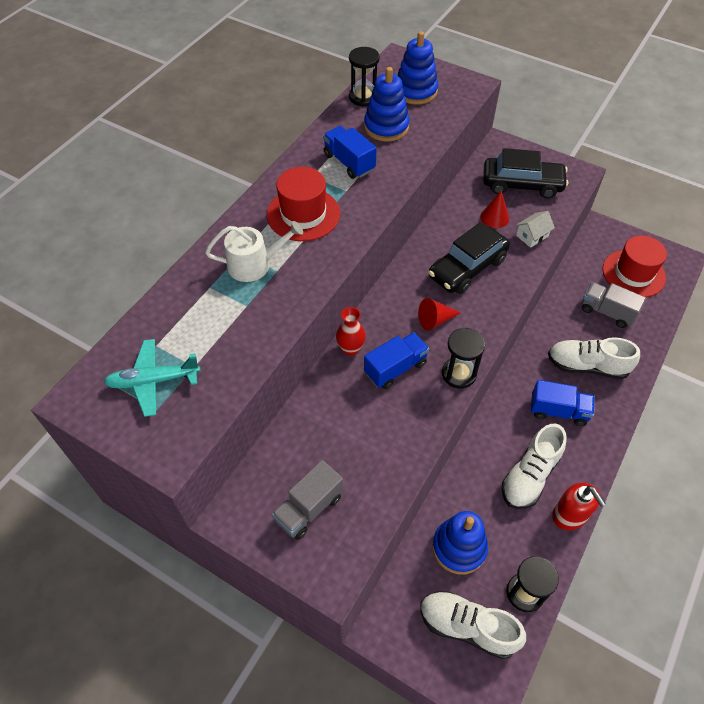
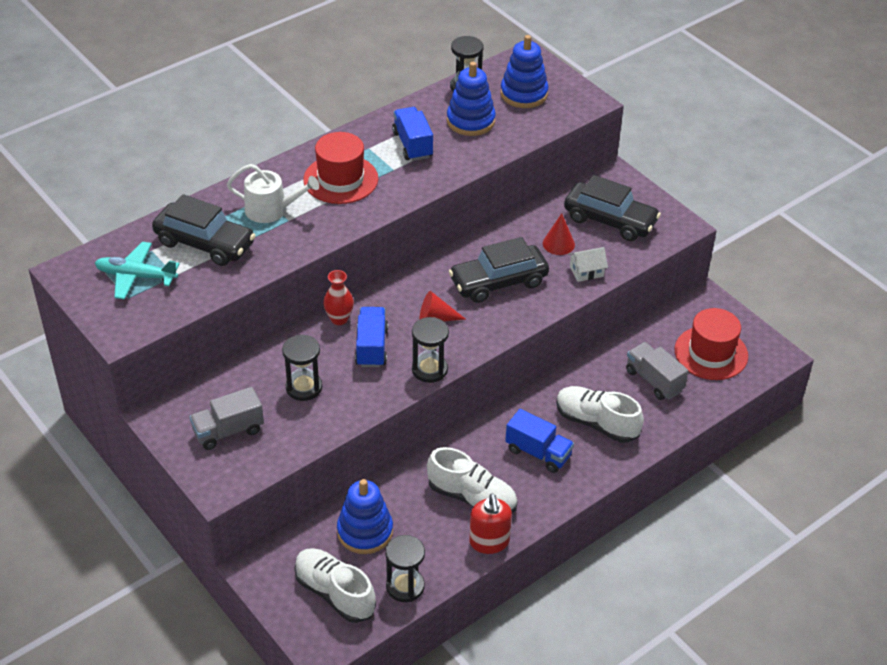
camera: 20 degrees right, 10 degrees down
(207, 320) = (205, 243): none -> black car
(356, 432) = (304, 387): none -> black hourglass
(395, 368) = (371, 347): blue truck -> blue truck turned 75 degrees counterclockwise
(530, 475) = (472, 497): white shoe -> white shoe turned 120 degrees counterclockwise

